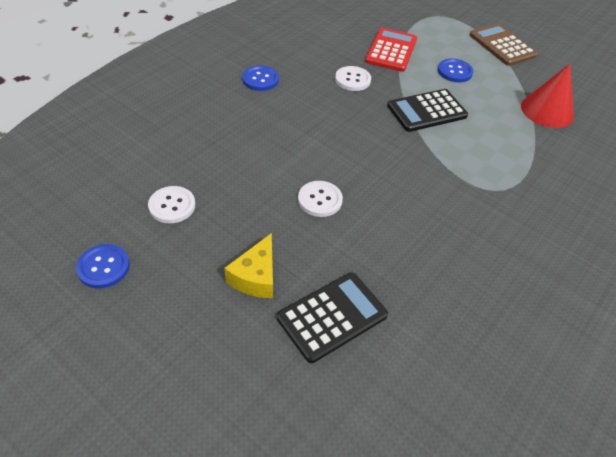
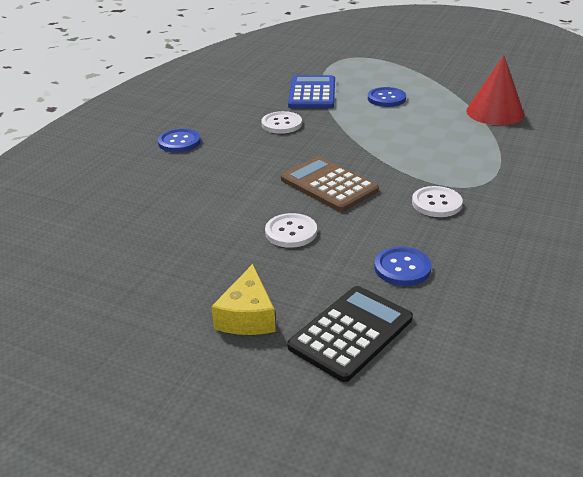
camera: 10 degrees left, 15 degrees down
(103, 267) = (59, 347): blue button -> blue button (402, 268)
(172, 206) = (121, 272): white button -> white button (436, 203)
(391, 50) = (312, 93): red calculator -> blue calculator
(427, 111) = (372, 135): black calculator -> none
(502, 45) = (424, 70): brown calculator -> brown calculator (329, 185)

